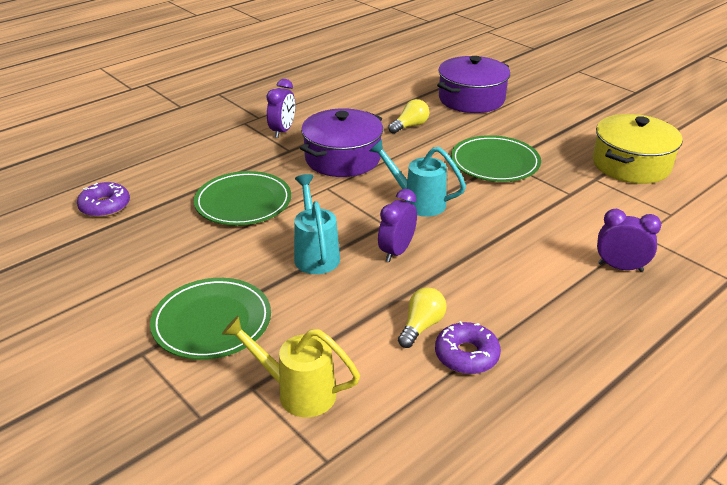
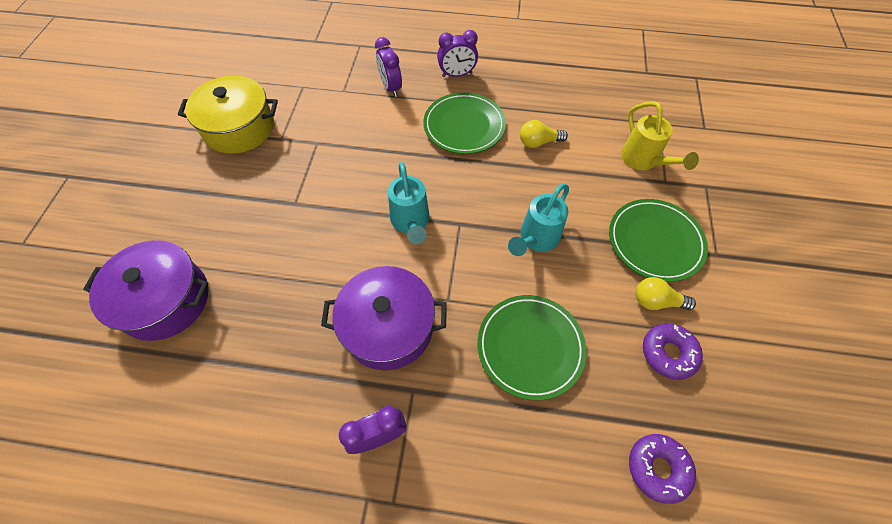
camera: 130 degrees left, 25 degrees up
(396, 251) = (484, 196): purple clock -> purple clock (457, 75)
(410, 126) = (274, 315): yellow light bulb -> yellow light bulb (656, 301)
(466, 355) = (538, 113): purple donut -> purple donut (668, 353)
(495, 163) = (302, 208): green plate -> green plate (464, 126)

